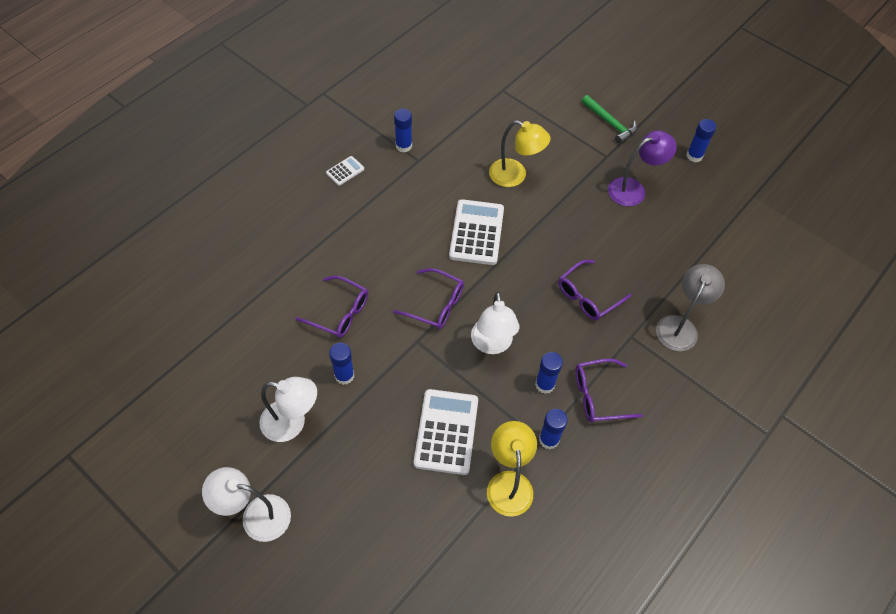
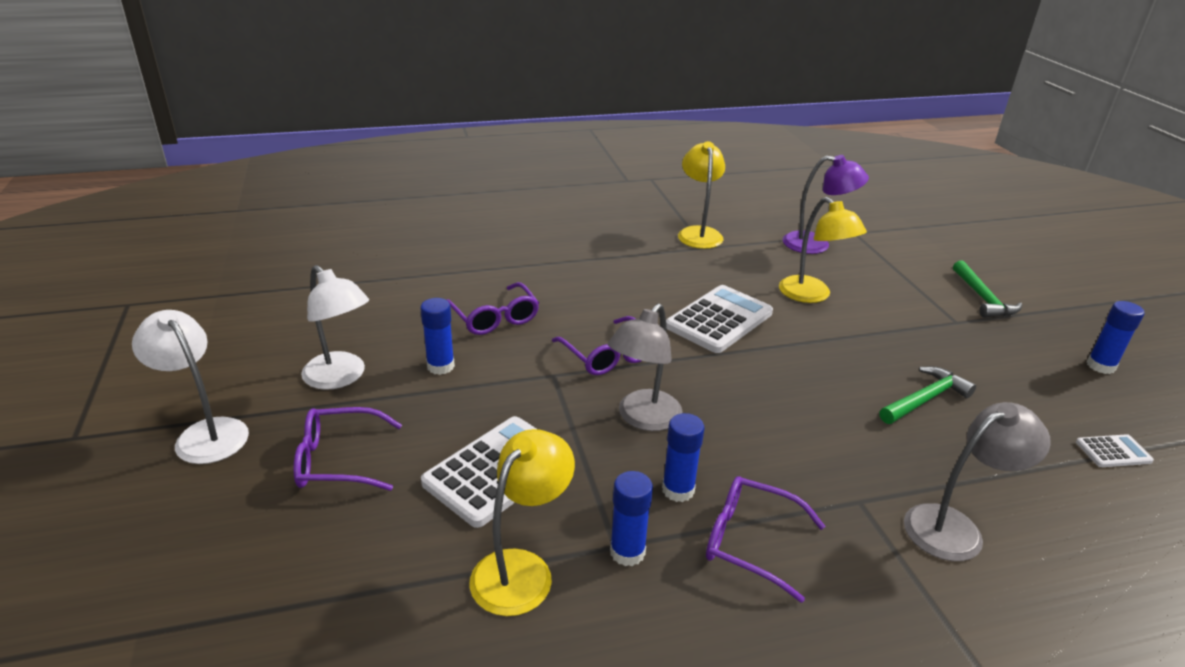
camera: 35 degrees right, 25 degrees down
(345, 171) = (617, 229): white calculator -> white calculator (1113, 452)
(403, 146) = (698, 233): blue glue stick -> yellow lamp
(492, 344) = (643, 418): white lamp -> grey lamp
(588, 296) = (823, 432): purple glasses -> purple glasses (338, 460)
(623, 238) = (925, 399): none -> green hammer
(633, 189) = (976, 362): purple lamp -> purple lamp (816, 244)

